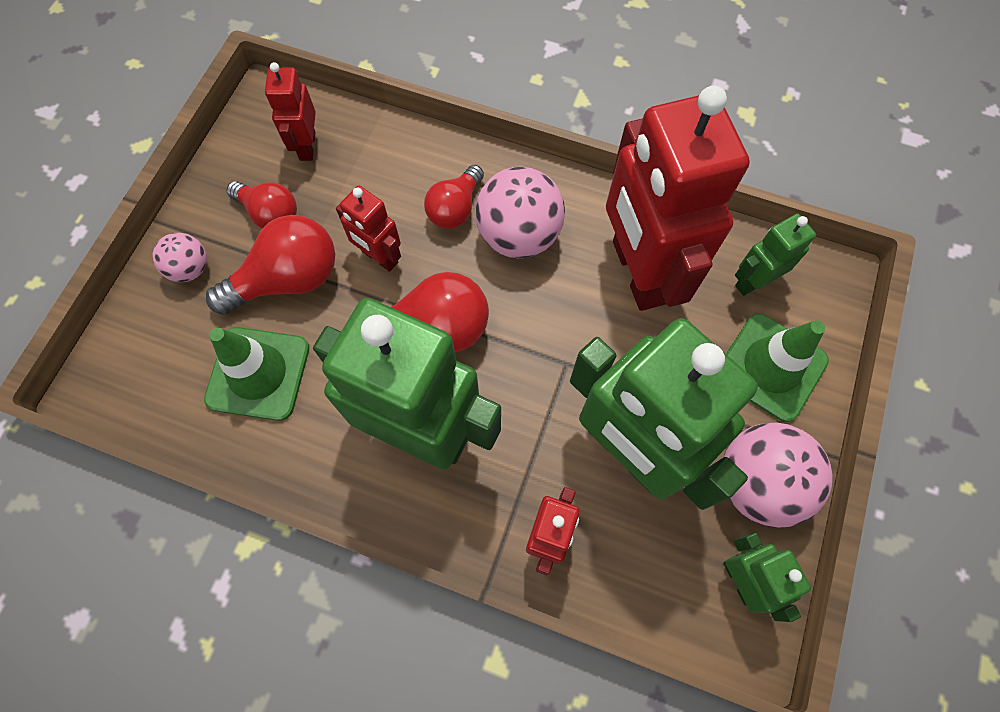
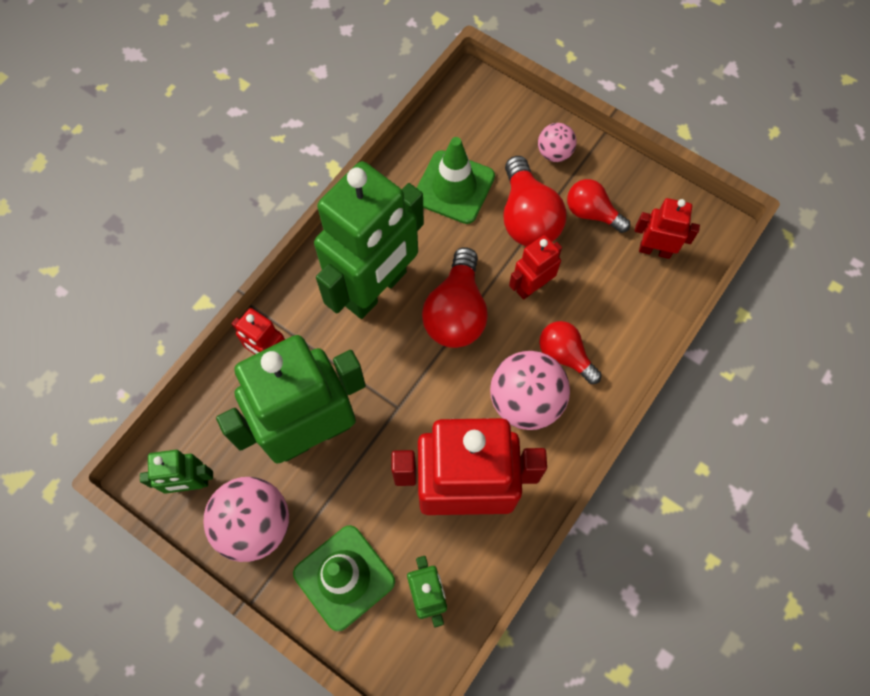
camera: 105 degrees right, 0 degrees up
(270, 214) = (592, 213): red light bulb -> red light bulb turned 75 degrees clockwise

